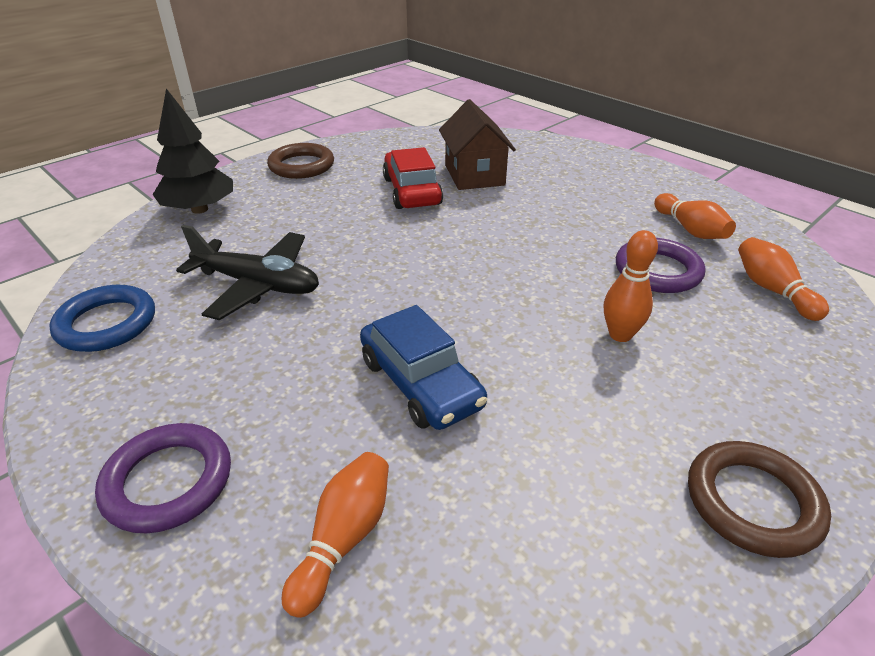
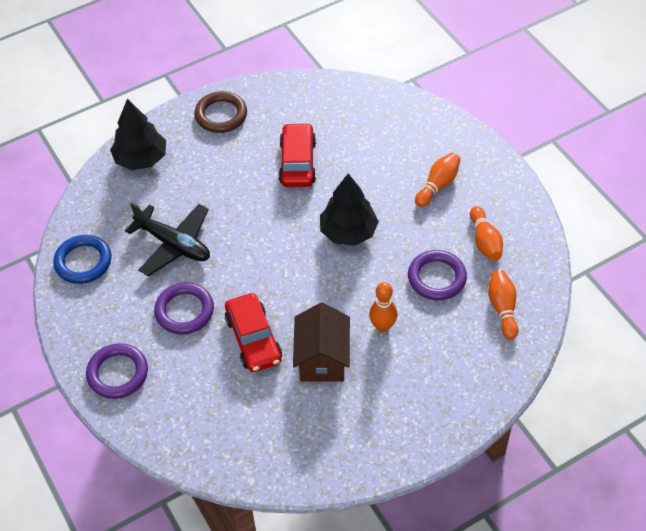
camera: 15 degrees right, 15 degrees up
(289, 362) = (184, 311): none -> purple ring
(344, 539) = (194, 418): orange bowling pin -> orange bowling pin (438, 185)
(420, 383) = (253, 339): blue car -> red car
(474, 175) = (352, 149): brown house -> brown house (322, 359)
(508, 242) = (348, 232): none -> black tree
(752, 502) = (392, 439): brown ring -> none

